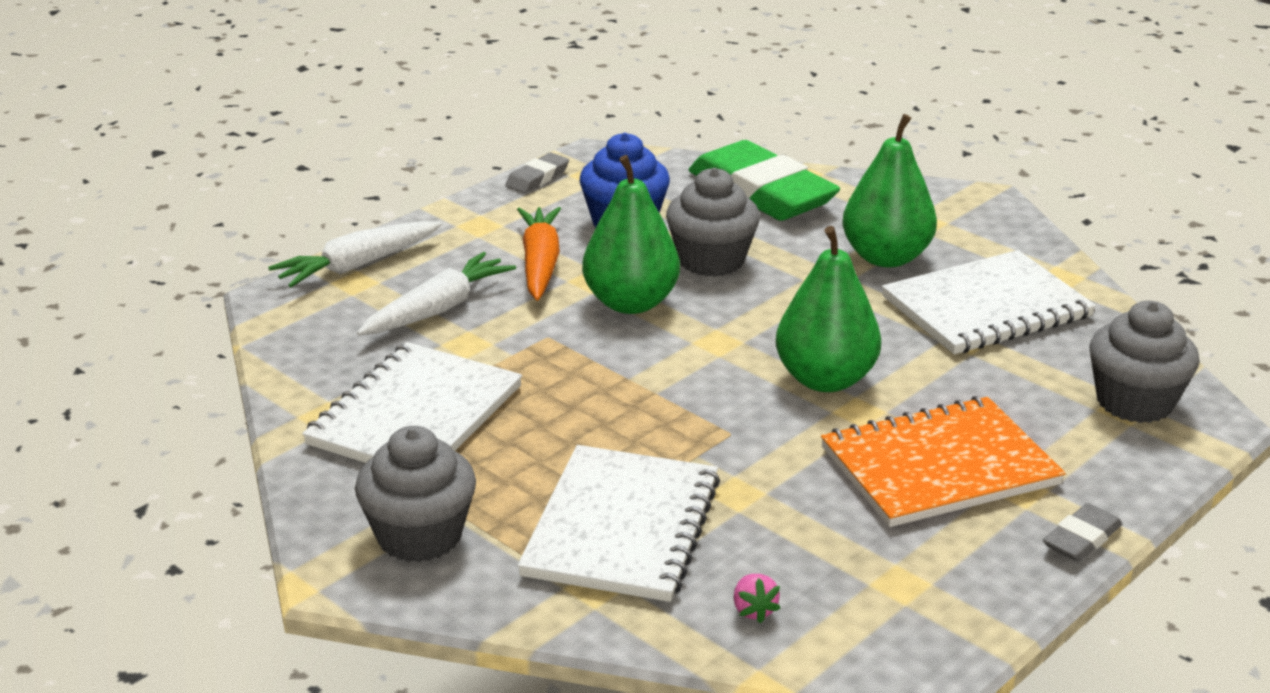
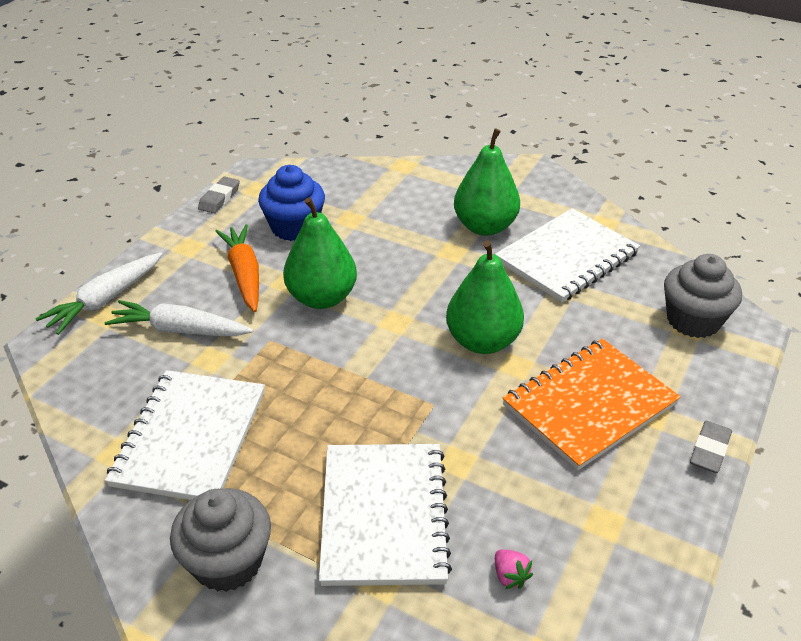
camera: 15 degrees left, 10 degrees up
(438, 309) = (179, 330): white carrot -> white carrot turned 105 degrees counterclockwise
(711, 260) = (367, 250): grey cupcake -> none
(761, 192) = (381, 185): green eraser -> none

